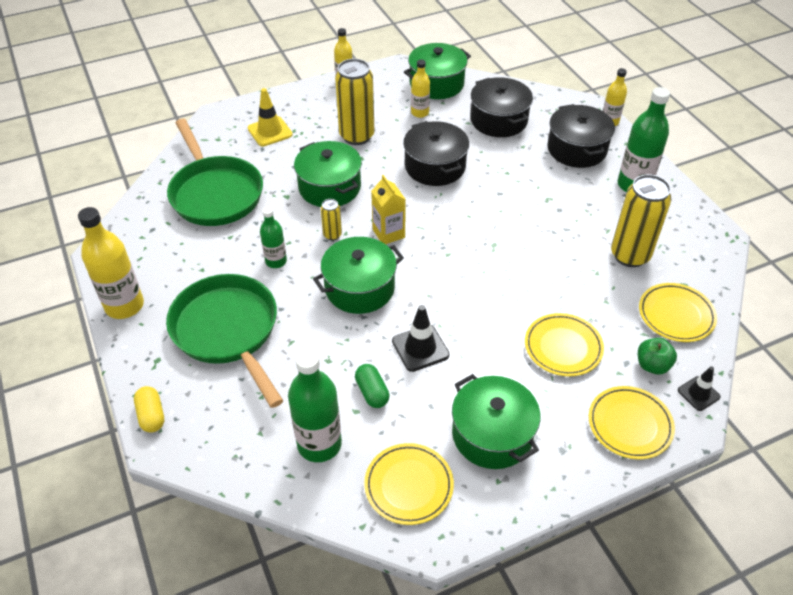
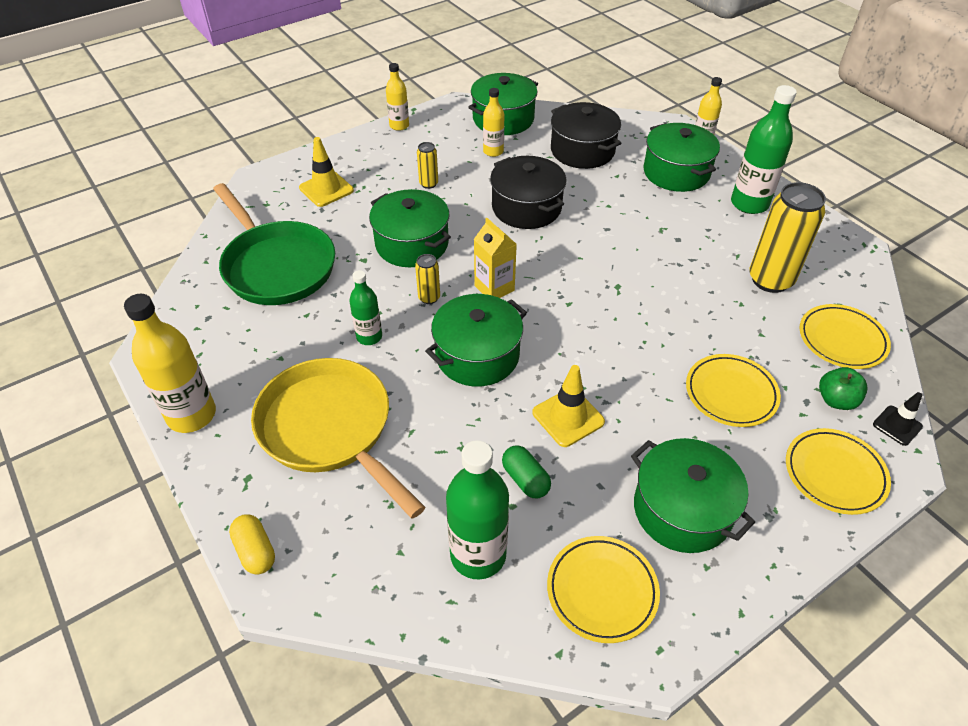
camera: 10 degrees left, 0 degrees up
(228, 331) = (330, 429): green pan -> yellow pan
(357, 136) = (428, 184): yellow can -> yellow can, size x0.47
(420, 348) = (568, 417): black traffic cone -> yellow traffic cone
(577, 149) = (676, 172): black pot -> green pot

